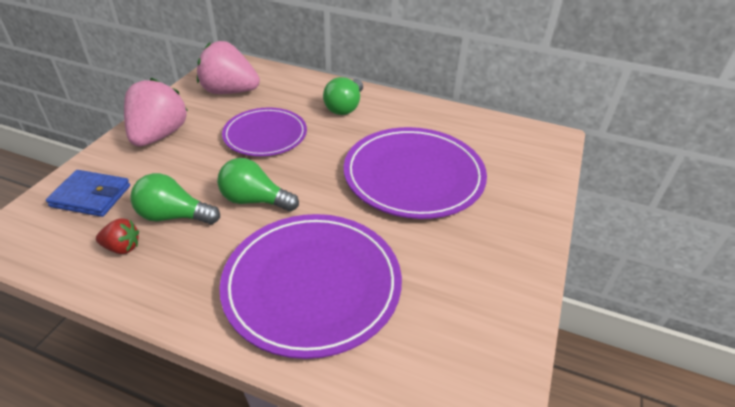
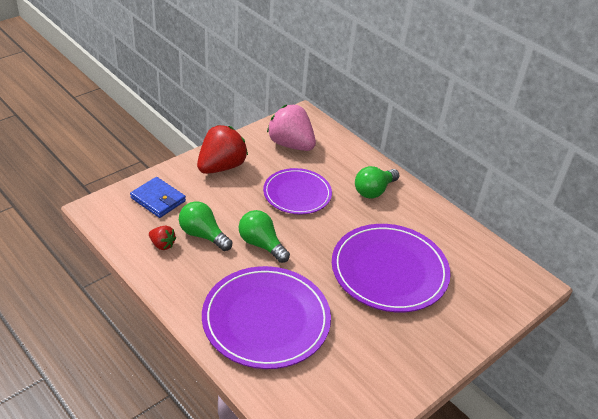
camera: 25 degrees right, 0 degrees up
(159, 135) = (221, 167): pink strawberry -> red strawberry

